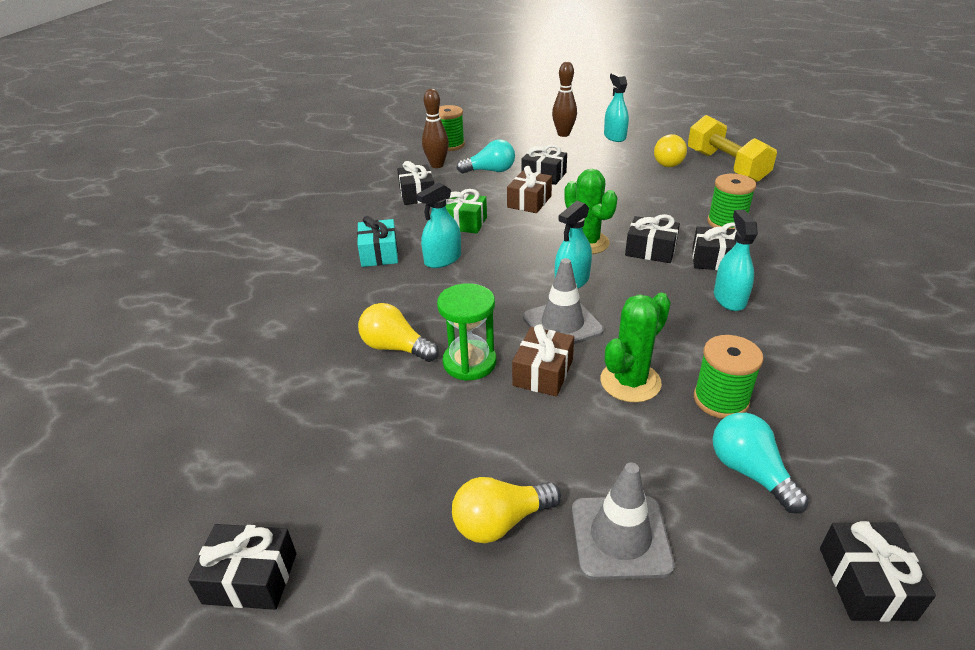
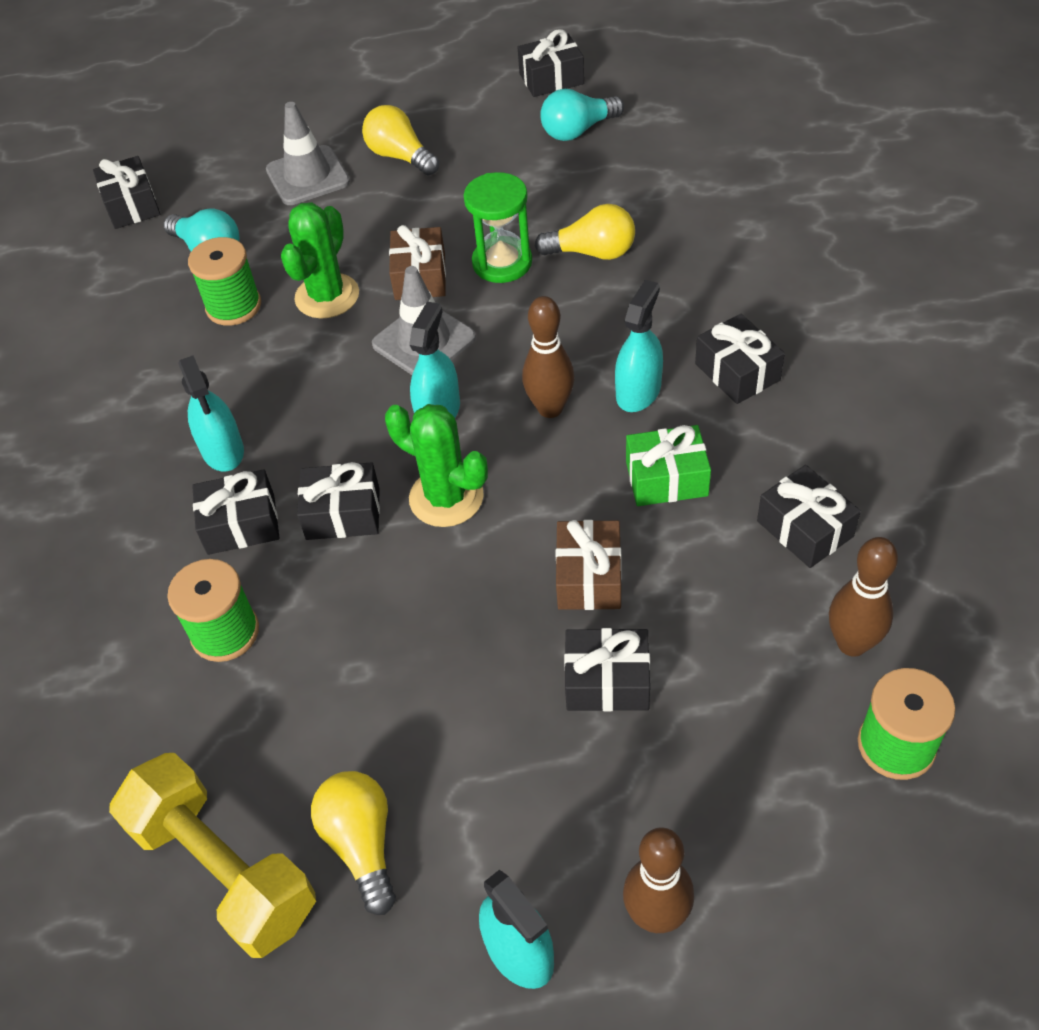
camera: 160 degrees right, 15 degrees up
(379, 253) = (737, 372): turquoise gift -> black gift
(490, 171) = (726, 661): turquoise light bulb -> turquoise light bulb (578, 131)
(500, 265) = (550, 408): none -> brown bowling pin
(500, 522) = (400, 156): yellow light bulb -> yellow light bulb turned 90 degrees counterclockwise

